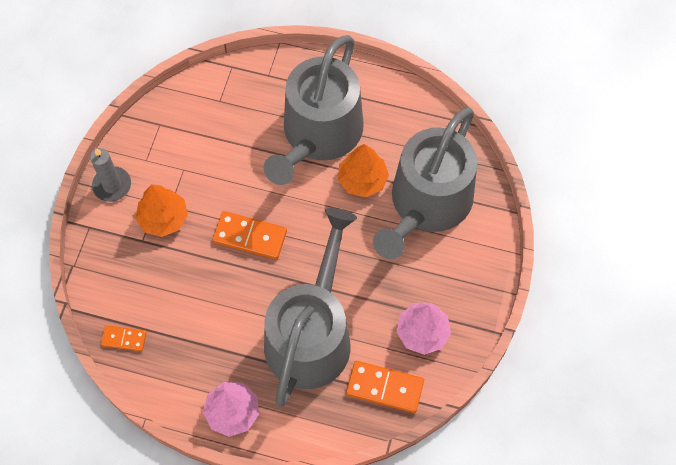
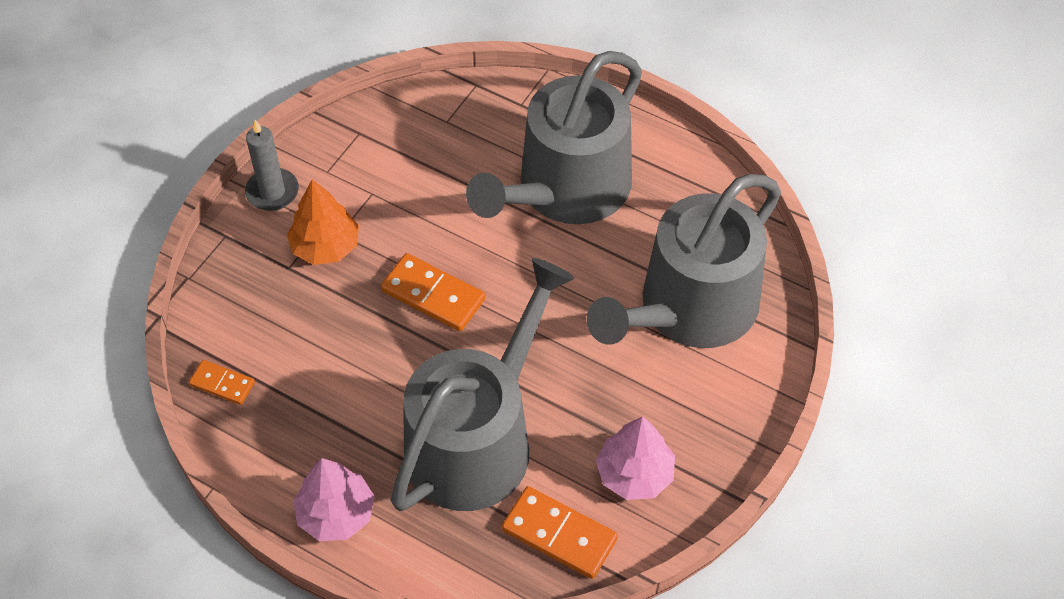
camera: 15 degrees right, 10 degrees down
(362, 180) = (608, 258): orange tree -> none

